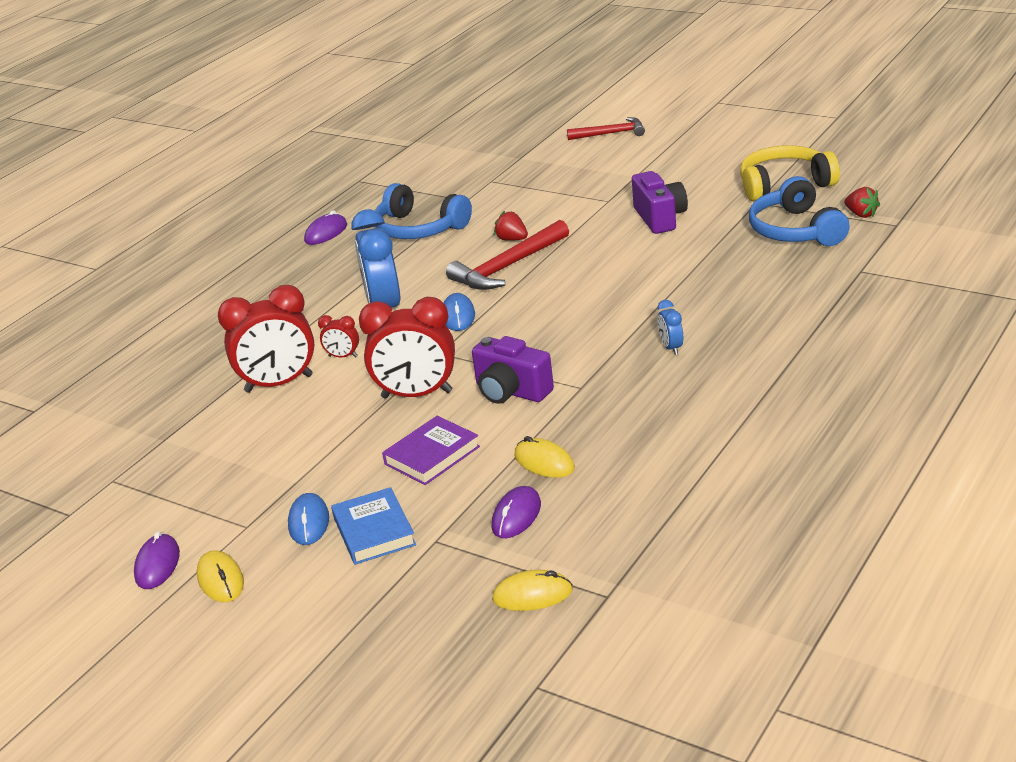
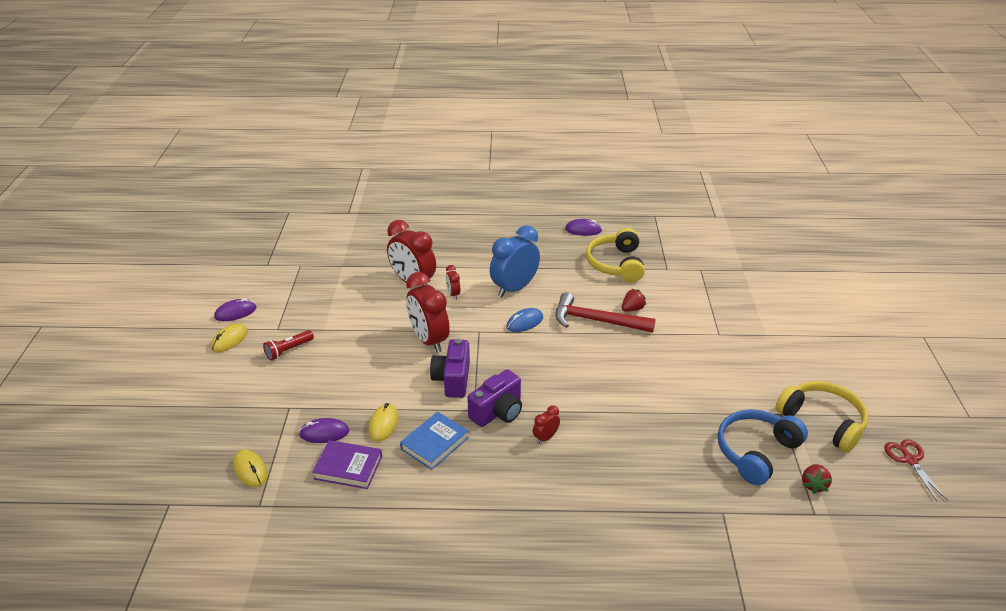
camera: 55 degrees right, 5 degrees up
(309, 522) = (288, 350): blue mouse -> red flashlight
(374, 531) = (289, 379): blue book -> blue book (434, 443)
(419, 228) = (616, 264): blue headphones -> yellow headphones
(432, 455) = (370, 372): purple book -> purple book (348, 467)
(512, 239) = (632, 309): red strawberry -> red strawberry turned 45 degrees clockwise
(611, 133) = (817, 299): red hammer -> none
(660, 218) = (715, 369): purple camera -> purple camera (498, 412)
(671, 348) = (545, 437): blue clock -> red clock
(867, 160) = (910, 460): none -> red scissors

